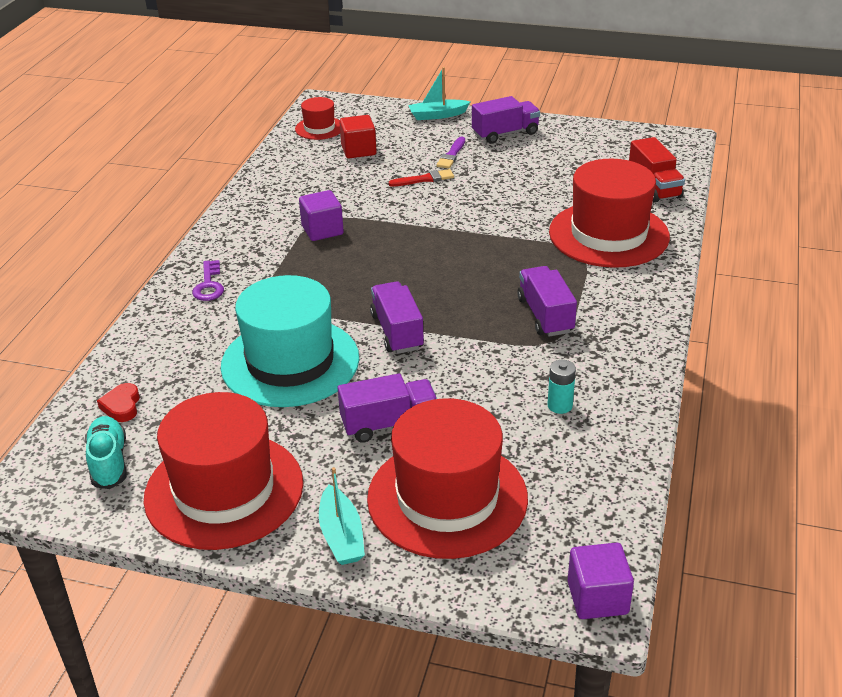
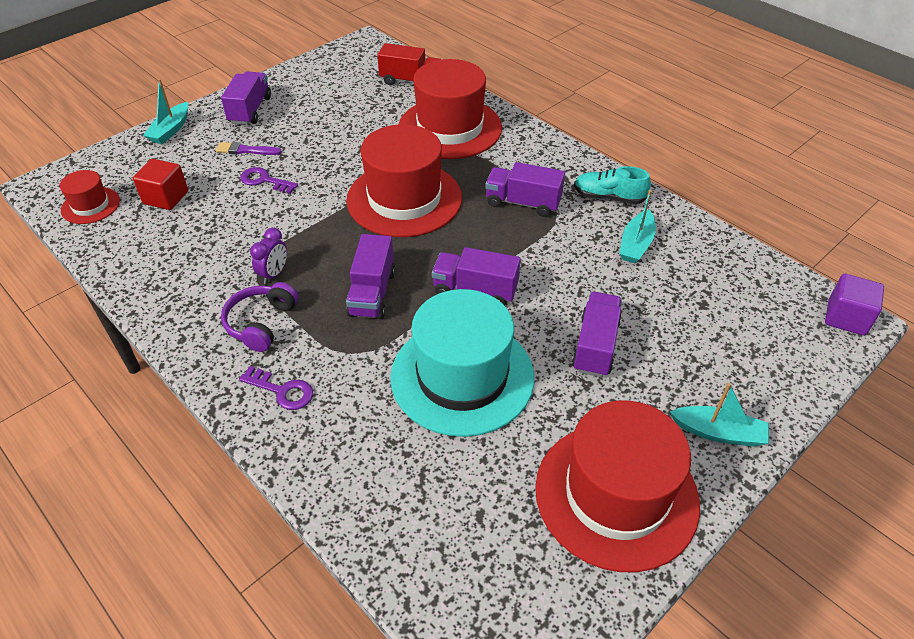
camera: 60 degrees left, 10 degrees up
(109, 462) = (517, 580): turquoise shoe -> turquoise shoe (608, 197)
(122, 406) = (431, 538): red heart -> none
(266, 247) = (261, 323): none -> purple headphones
(322, 230) = (274, 274): purple cube -> purple clock
(344, 282) = (372, 293): none -> purple truck
(424, 179) = (264, 180): red brush -> purple key
(447, 498) = (706, 349): red hat -> red hat (404, 199)
(451, 155) = (245, 150): purple brush -> purple brush turned 135 degrees clockwise
(560, 405) = (636, 244): turquoise battery -> turquoise boat

